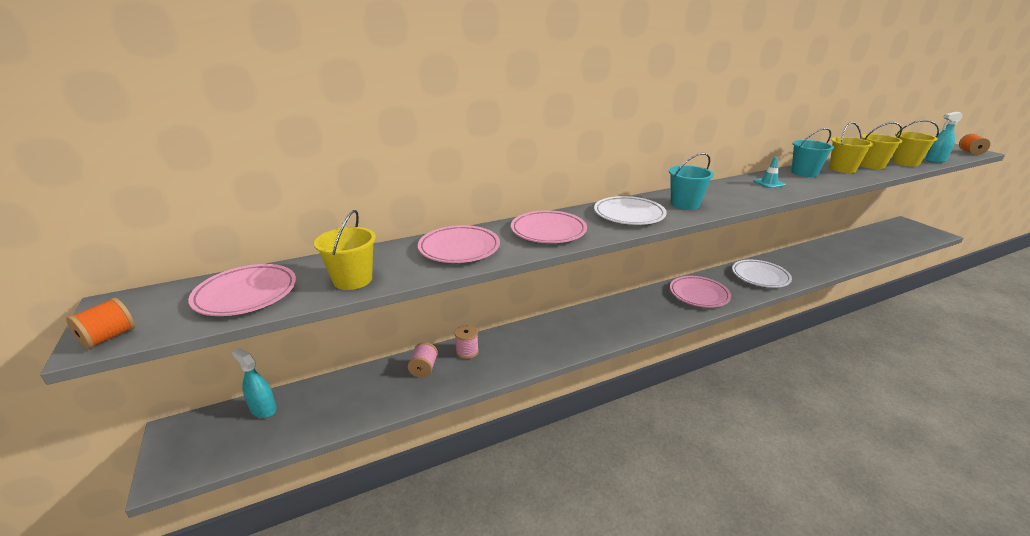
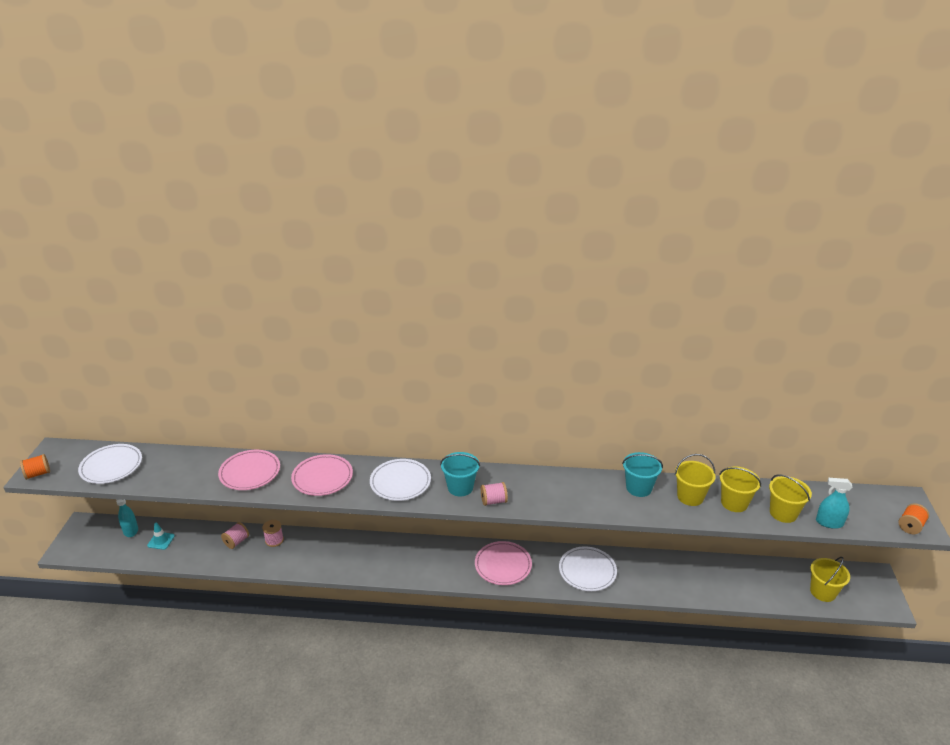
camera: 30 degrees right, 5 degrees up
(246, 294) = (111, 466): pink plate -> white plate
(352, 280) = (168, 477): yellow bucket -> yellow bucket (823, 592)
(727, 204) = (493, 501): none -> pink spool
(769, 183) = (577, 489): turquoise traffic cone -> turquoise traffic cone (161, 541)

